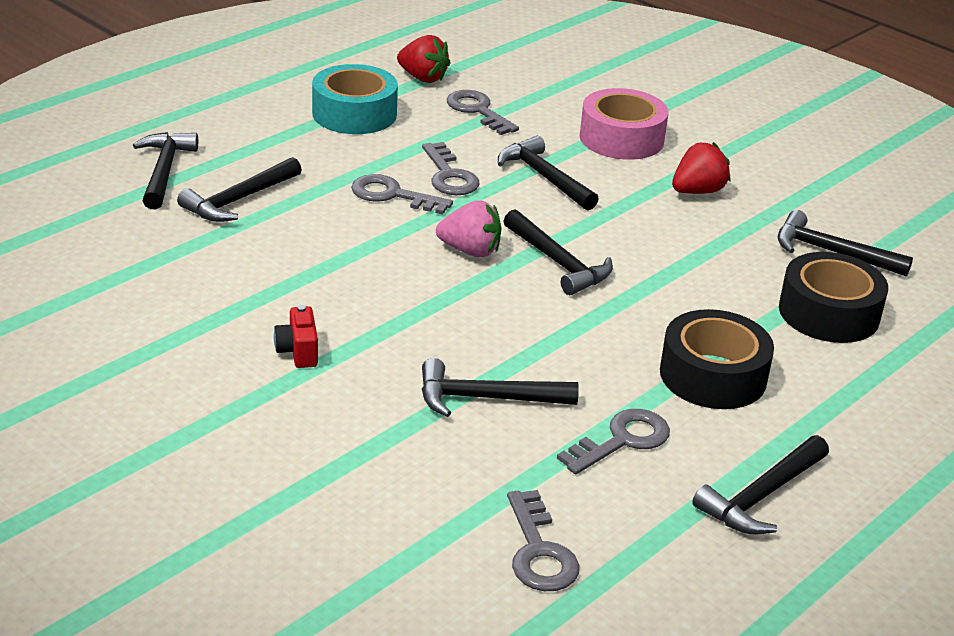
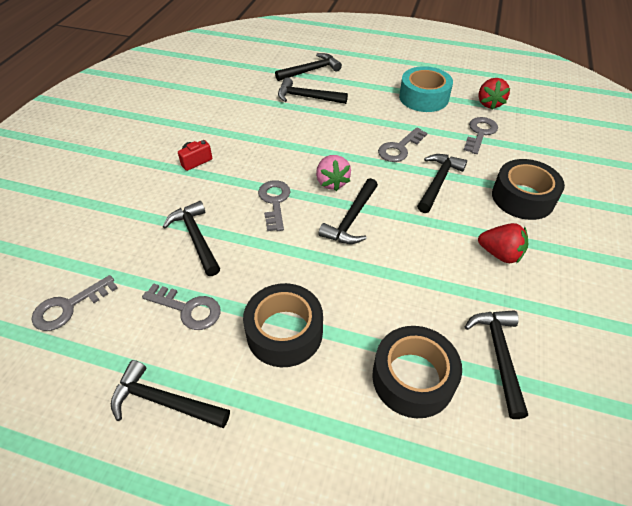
camera: 65 degrees right, 15 degrees up
(393, 195) = (359, 137): grey key -> grey key (274, 202)
(621, 138) = (523, 197): pink tape -> black tape

